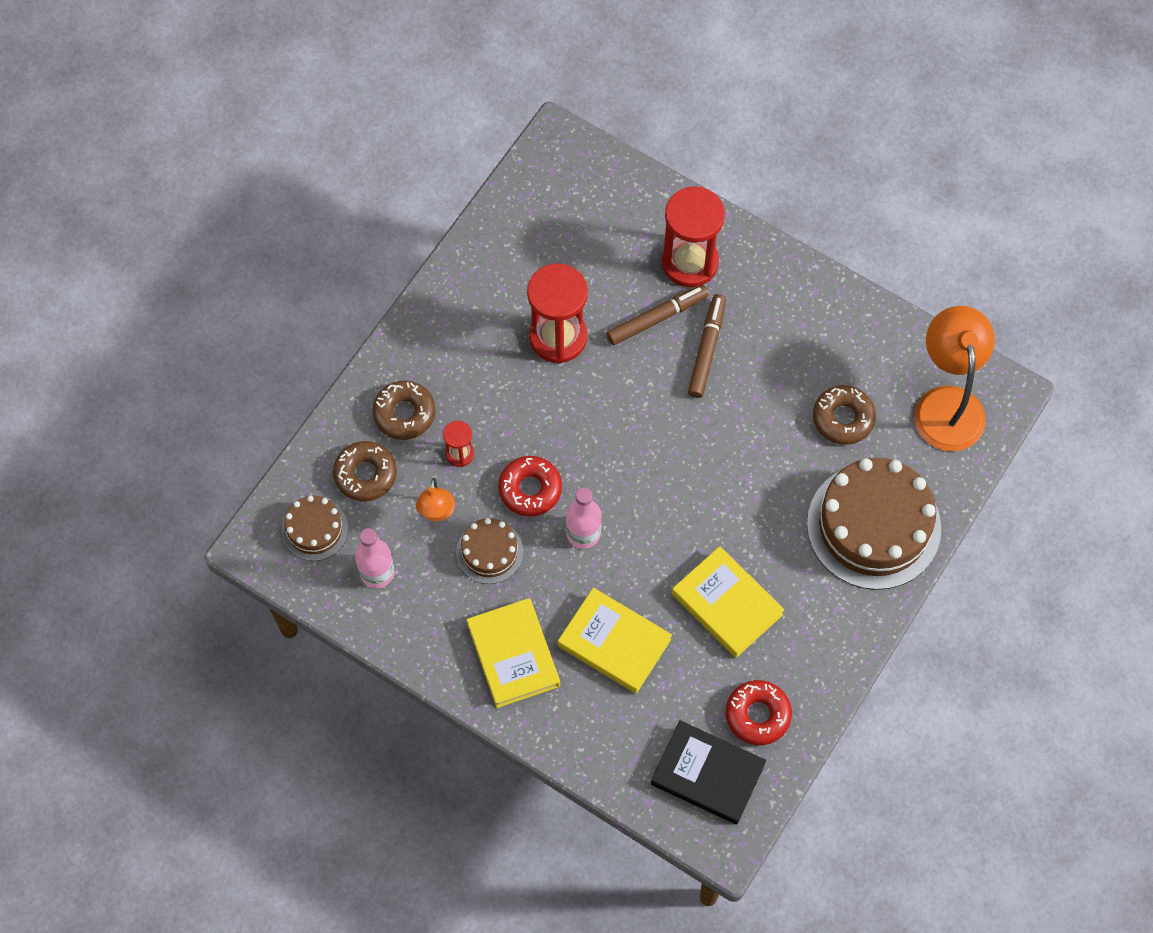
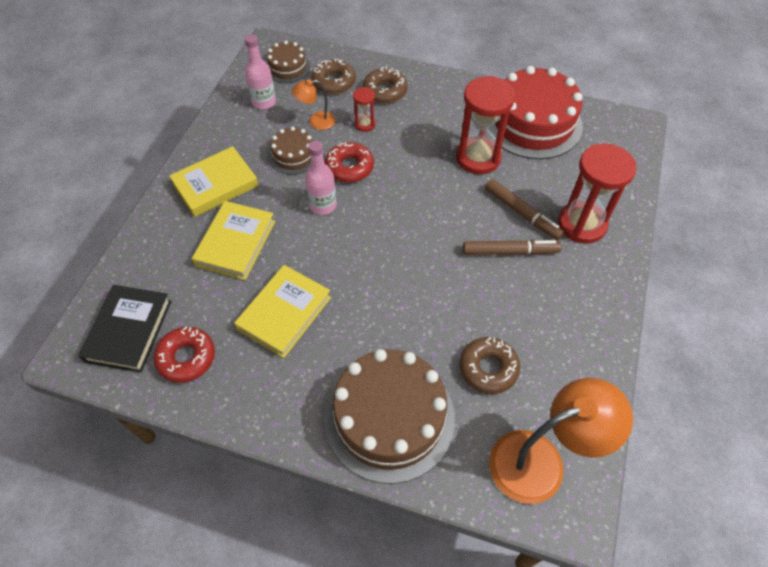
camera: 75 degrees right, 10 degrees down
(519, 255) = (533, 123): none -> red cake

